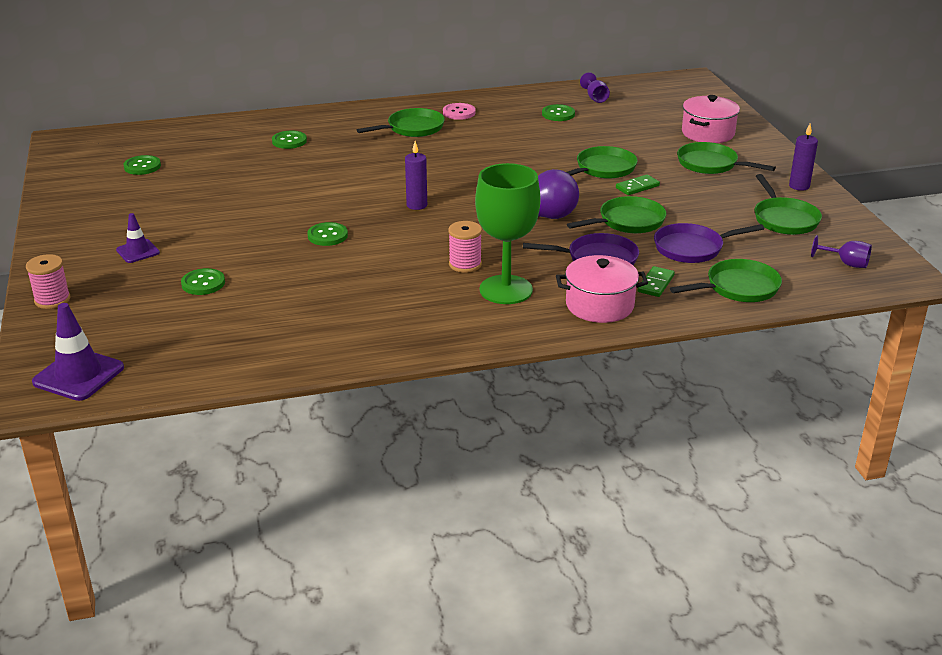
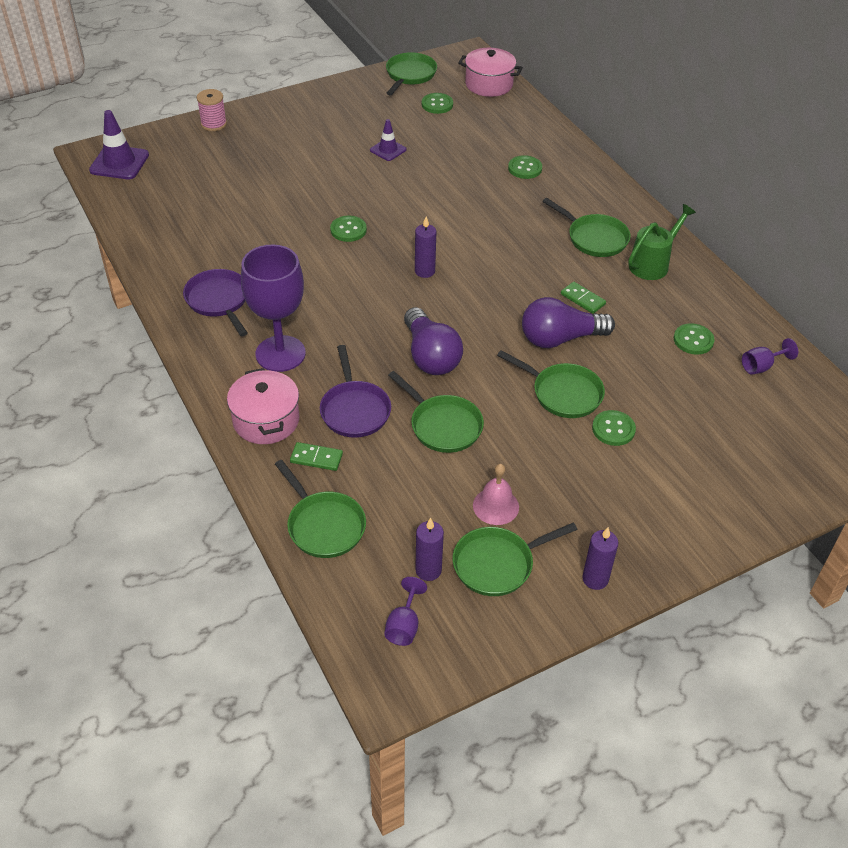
camera: 75 degrees right, 15 degrees up
(138, 251) = (293, 141): purple traffic cone -> purple traffic cone (388, 150)
(203, 283) = (252, 184): green button -> green button (613, 429)
(459, 113) = (652, 263): pink button -> green watering can
(465, 264) = (320, 321): pink spool -> none
(506, 290) = (280, 354): green goblet -> purple goblet
(536, 160) = (560, 339): none -> purple light bulb
(637, 187) = (529, 426): green domino -> green domino (583, 299)
(692, 248) = (400, 483): purple pan -> purple pan (219, 301)
(708, 133) = (712, 481): pink pot -> pink pot (489, 84)
(711, 164) = (619, 488): green pan -> green pan (409, 75)
(723, 212) = (496, 506): none -> pink bell
(790, 247) = (428, 570): none -> purple candle

